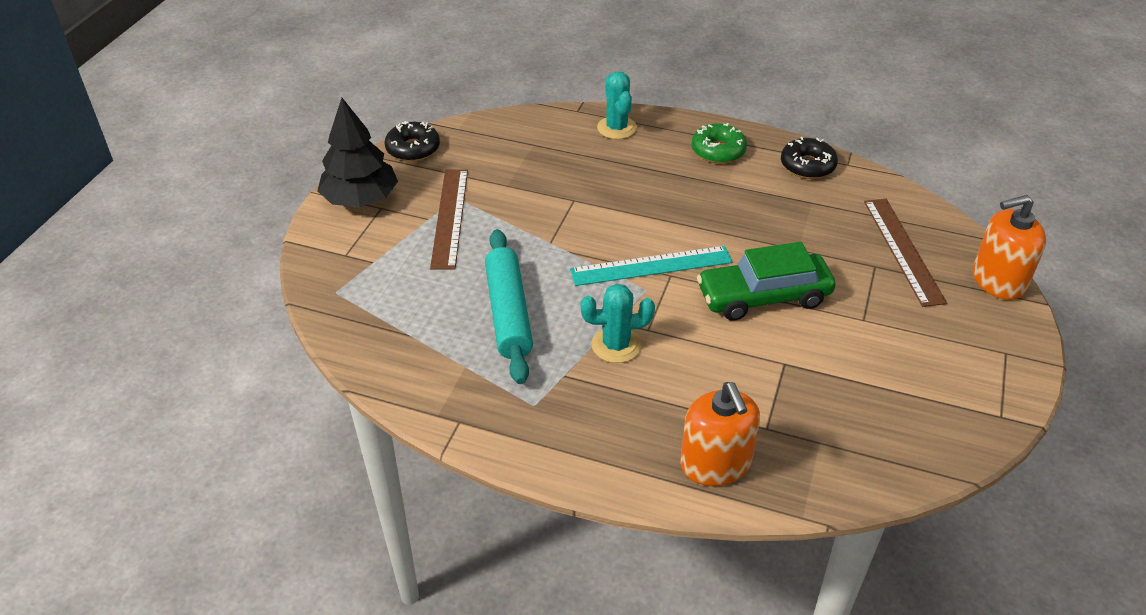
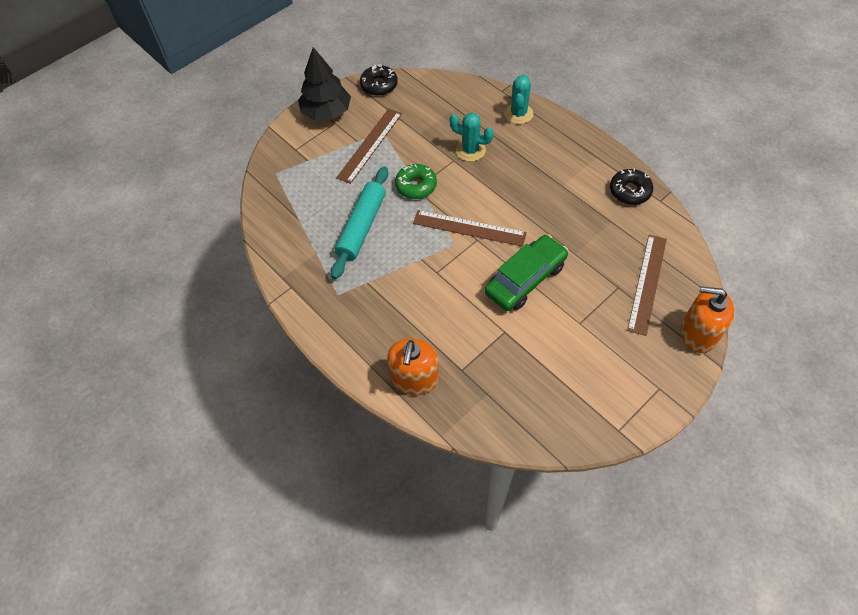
camera: 30 degrees right, 15 degrees up
(616, 345) = (410, 275): turquoise cactus -> turquoise cactus (470, 150)
(651, 266) = (469, 228): turquoise ruler -> brown ruler
(718, 151) = (575, 156): green donut -> green donut (416, 186)
(763, 297) = (525, 279): green car -> green car turned 120 degrees clockwise

